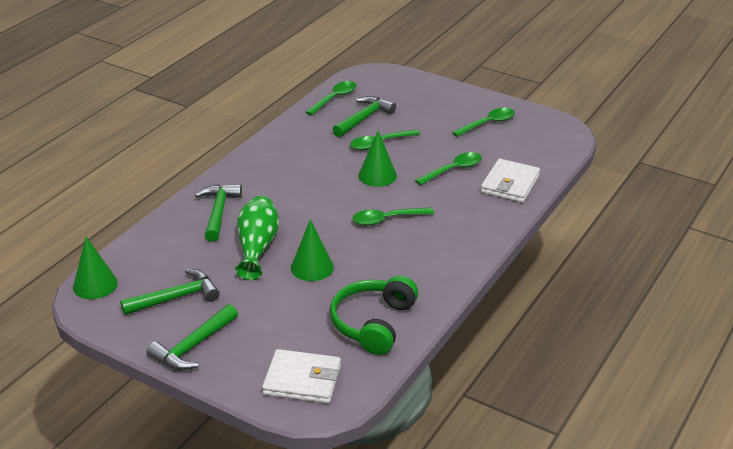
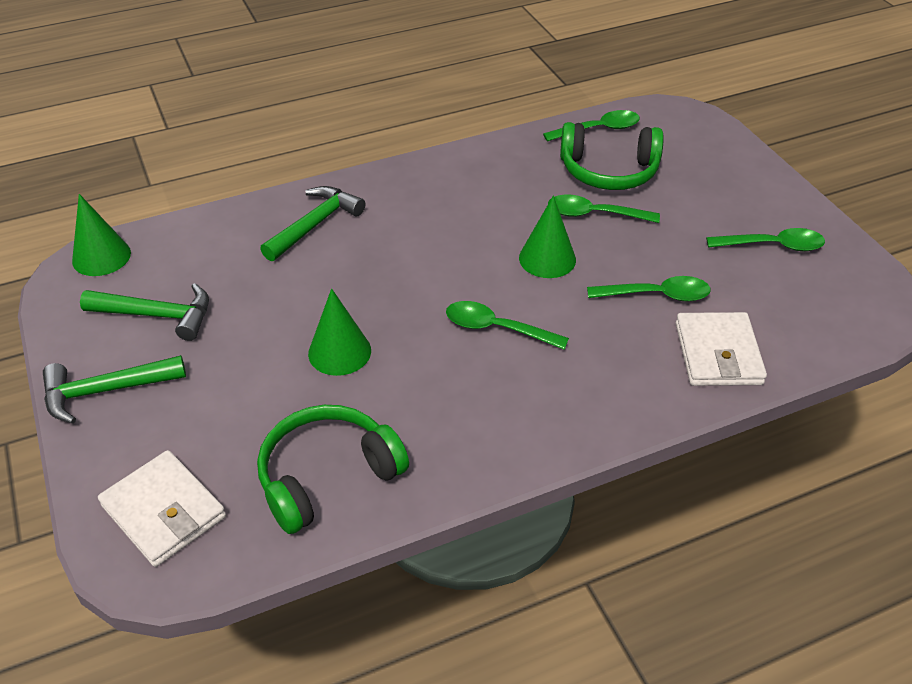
camera: 35 degrees right, 10 degrees up
(257, 247) = (308, 292): green vase -> none
(364, 118) = (608, 171): green hammer -> green headphones
(510, 184) = (717, 353): white wallet -> white wallet turned 60 degrees counterclockwise

